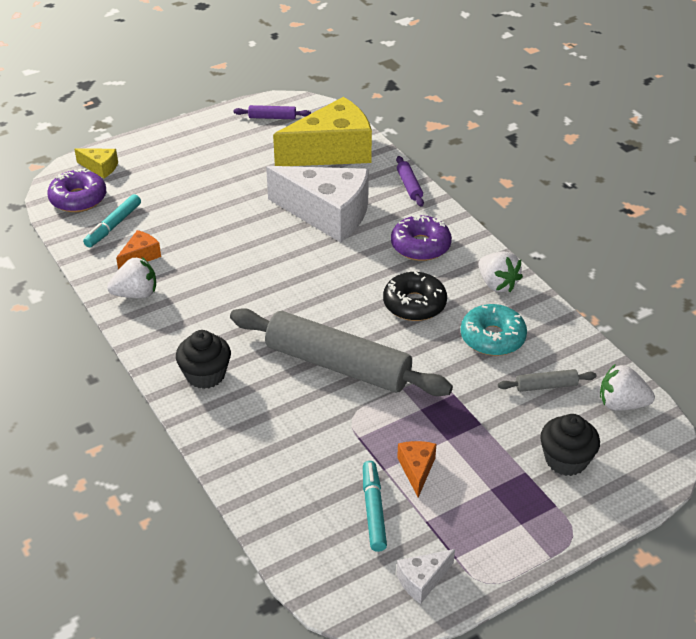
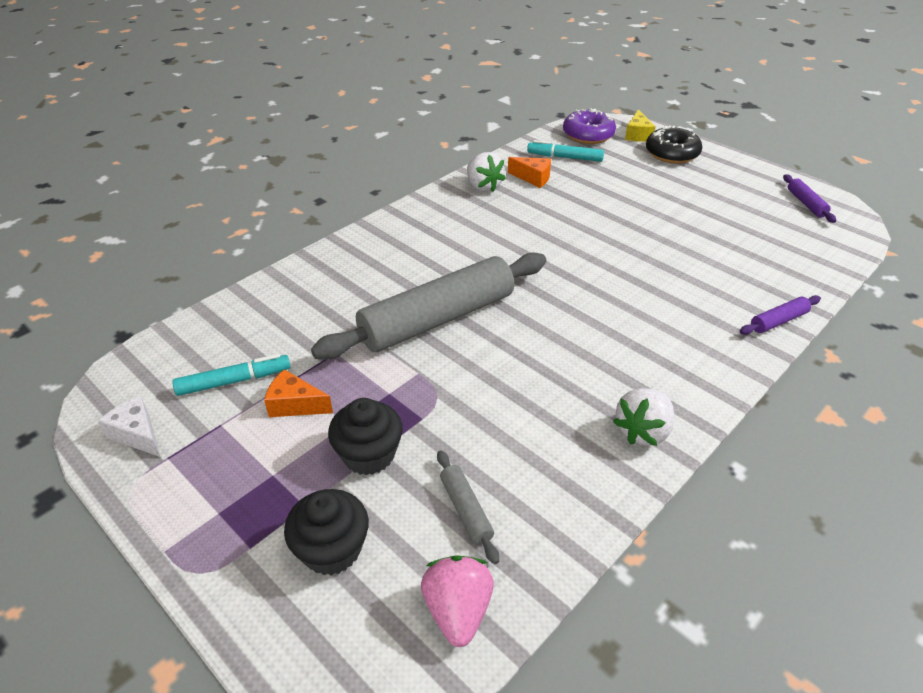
camera: 75 degrees right, 0 degrees up
(205, 375) = (395, 242): black cupcake -> black cupcake (369, 455)
(327, 214) = (673, 269): white cheese -> none
(332, 151) = (787, 252): yellow cheese -> none
(338, 365) = (438, 319): grey rolling pin -> grey rolling pin turned 45 degrees clockwise
(414, 304) = (562, 360): black donut -> black donut (672, 154)
(416, 470) = (295, 405): orange cheese -> orange cheese turned 150 degrees counterclockwise
(420, 246) = (670, 349): purple donut -> none
(492, 338) = (535, 441): turquoise donut -> none
(621, 404) = (458, 610): white strawberry -> pink strawberry

